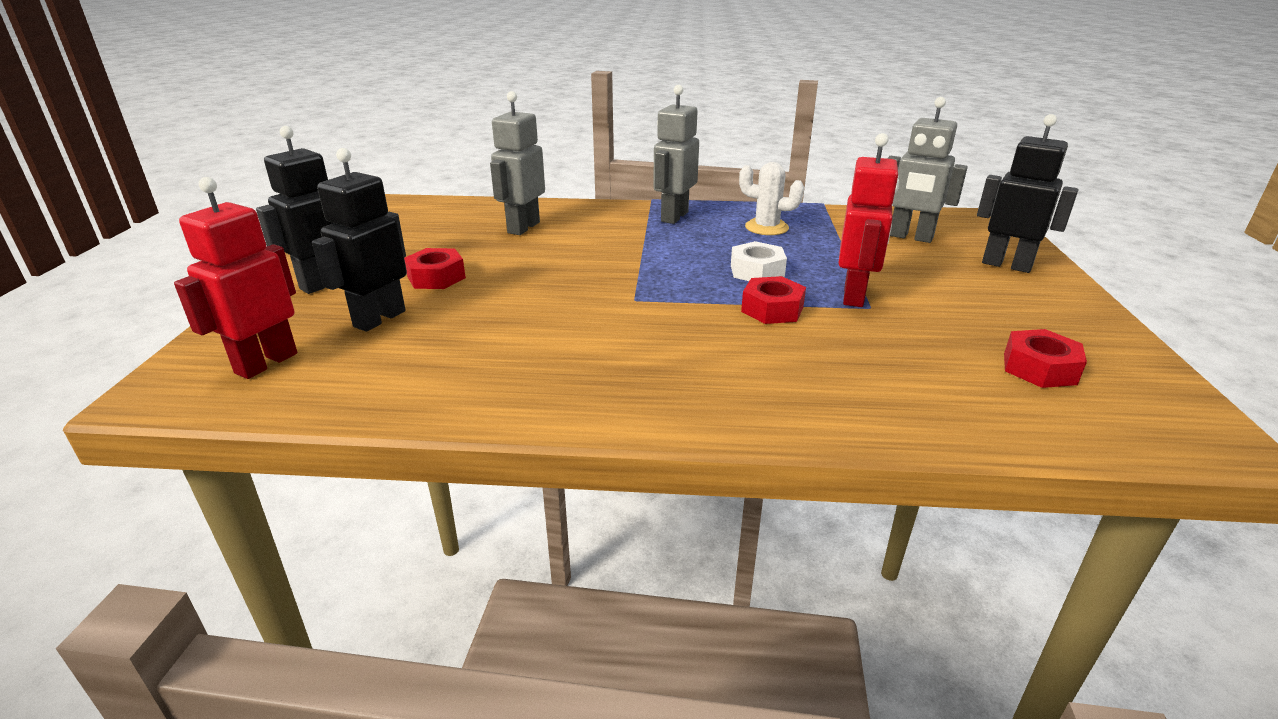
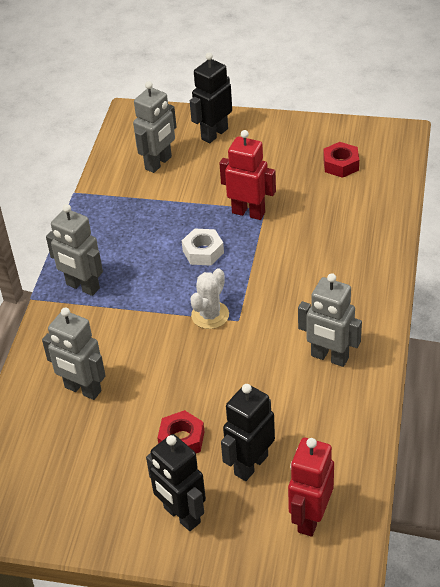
camera: 80 degrees left, 15 degrees up
(266, 363) = (310, 518): red robot -> red robot turned 75 degrees clockwise
(379, 319) = (250, 465): black robot -> black robot turned 90 degrees clockwise
(563, 369) = (329, 357): none -> grey robot
(766, 227) = (121, 234): white cactus -> white cactus (210, 315)
(772, 309) = (262, 253): red nut -> none

